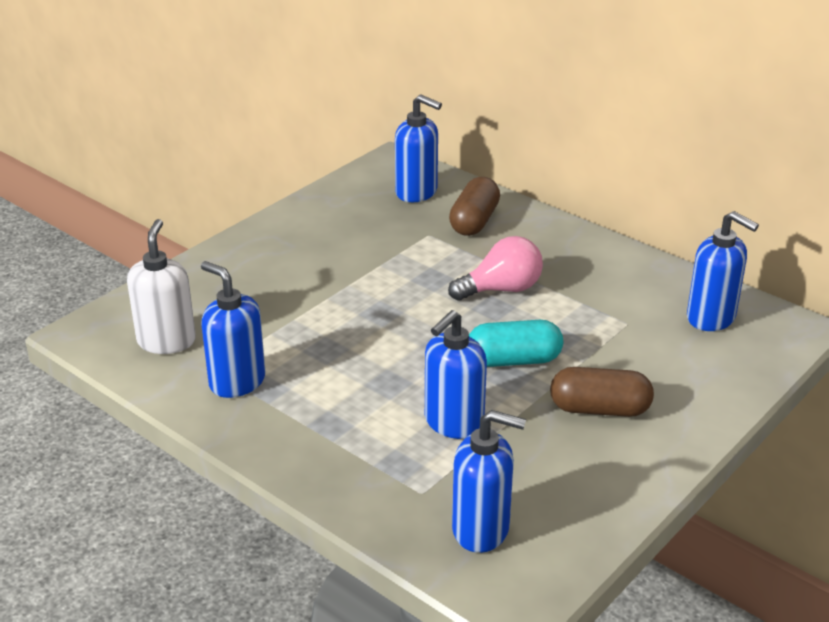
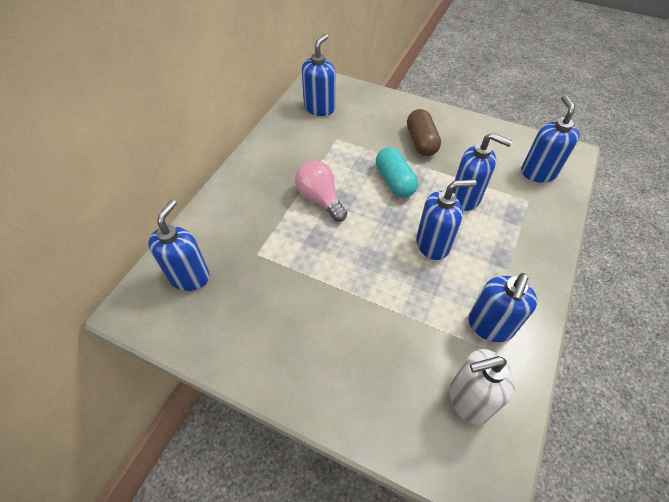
camera: 105 degrees left, 20 degrees up
(380, 368) = (433, 244): none -> blue soap dispenser
(474, 221) = (232, 229): brown capsule -> none

